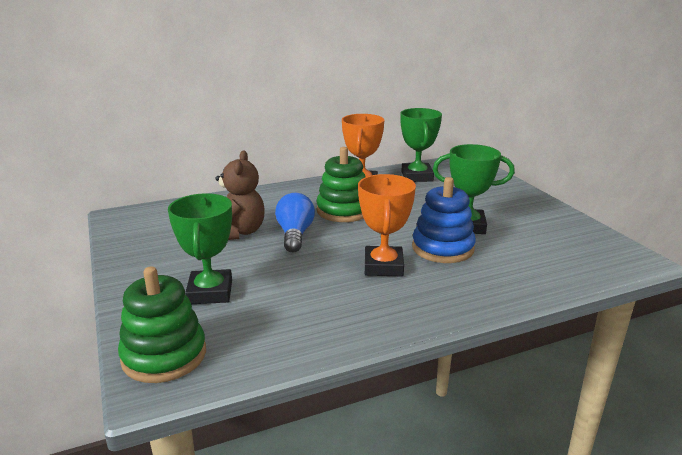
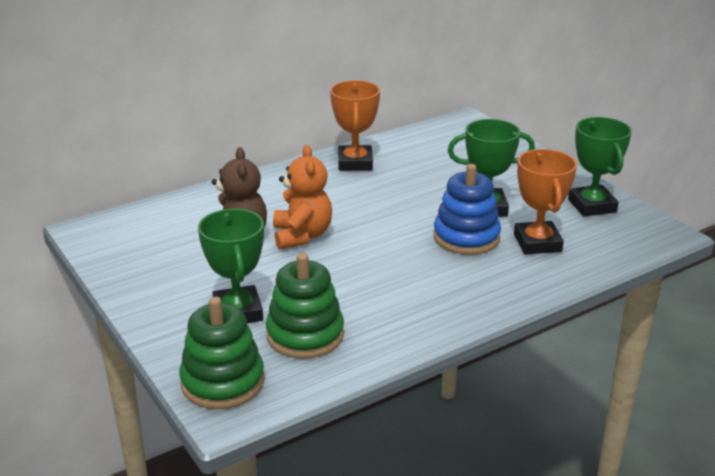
camera: 10 degrees left, 5 degrees up
(295, 235) = (302, 236): blue light bulb -> orange teddy bear
(343, 211) = (345, 200): green stacking toy -> green stacking toy (305, 335)
(383, 266) = (410, 264): orange trophy -> orange trophy (537, 243)
(417, 176) = (416, 147): green trophy -> green trophy (592, 206)

